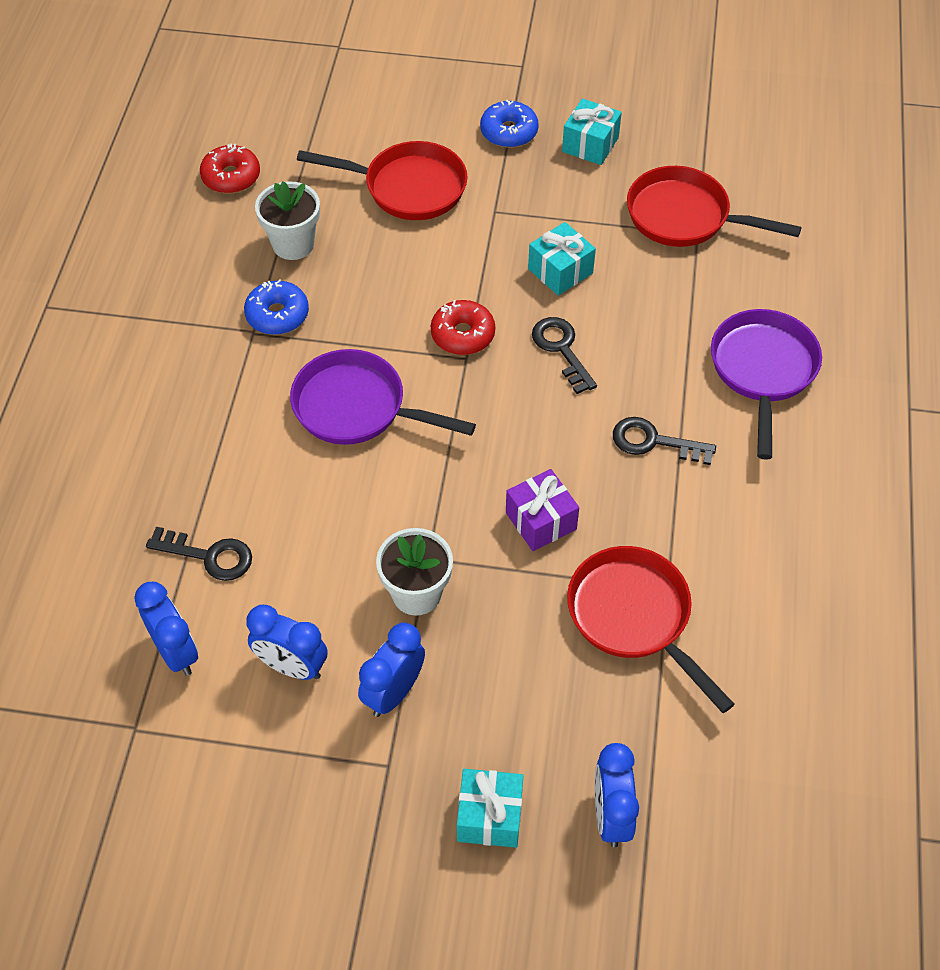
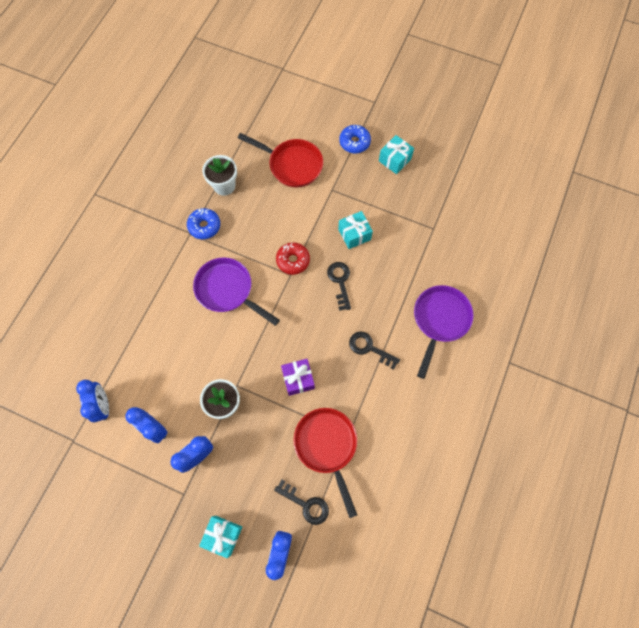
camera: 15 degrees right, 15 degrees up
(209, 556) = (133, 356): black key -> black key (306, 504)
(231, 177) = (205, 138): red donut -> none
(684, 217) = (430, 216): red pan -> none

